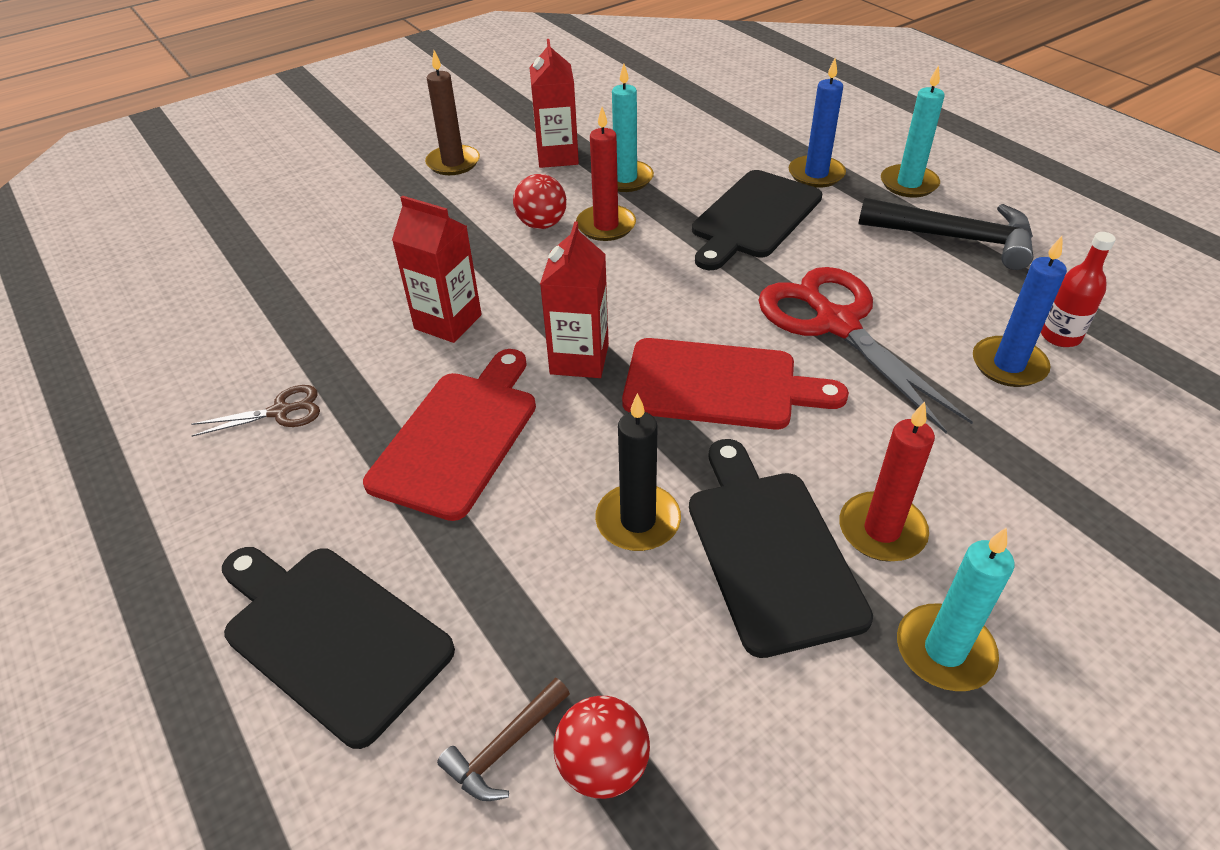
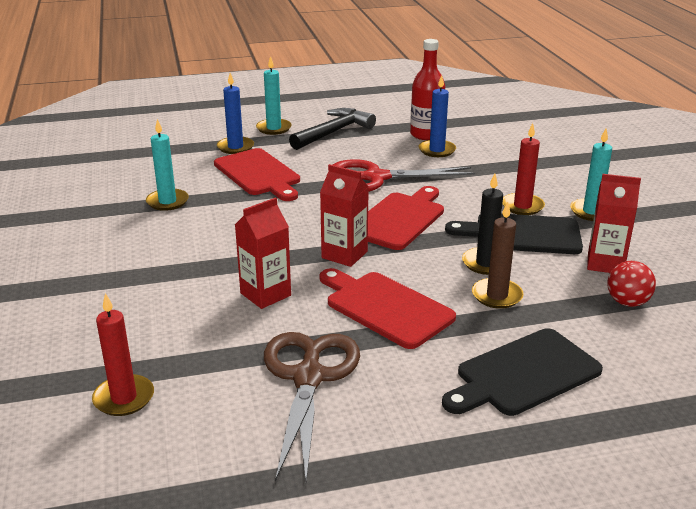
camera: 70 degrees left, 15 degrees down
(280, 412) = (308, 377): brown scissors -> brown scissors, size x2.18
(453, 163) = (56, 261): brown candle -> brown candle (497, 296)
(505, 747) = (611, 327): brown hammer -> none
(542, 224) = (187, 241): red ball -> none
(557, 156) = (105, 219): red carton -> red carton (605, 263)
(606, 226) = (215, 219): red candle -> red candle (124, 398)
(754, 217) = (258, 174): black cutting board -> red cutting board
(1060, 336) = (426, 134): red bottle -> red bottle, size x1.59

